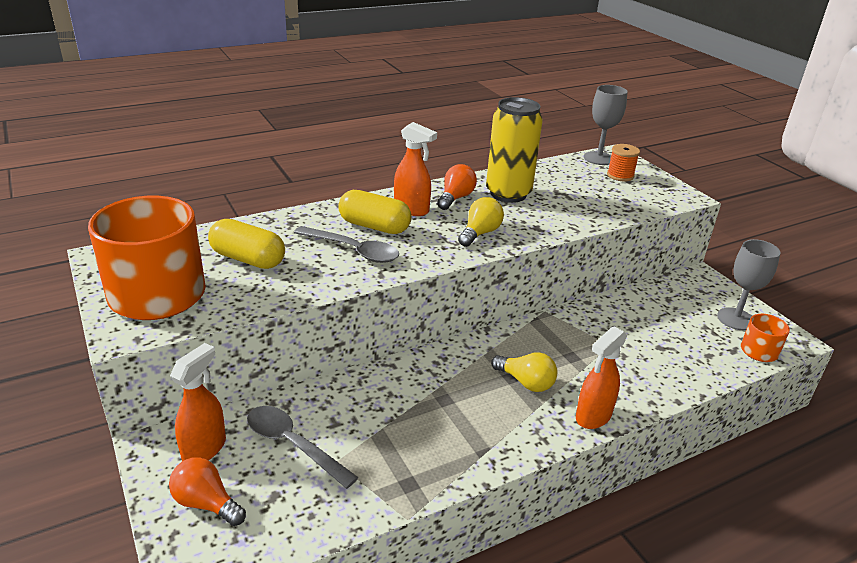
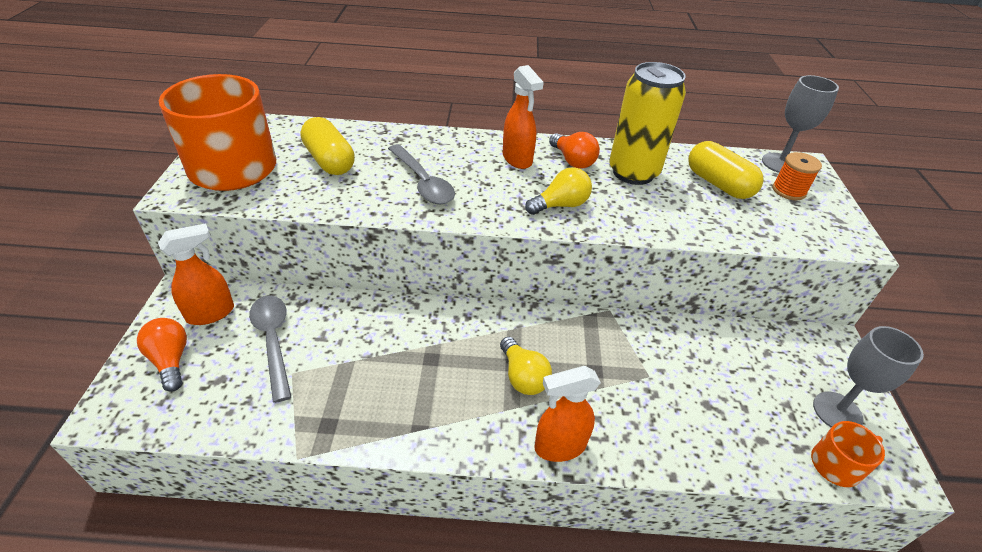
camera: 30 degrees right, 10 degrees up
(374, 226) = (465, 165): yellow capsule -> yellow capsule (718, 184)
(455, 198) = (572, 161): orange light bulb -> orange light bulb turned 90 degrees clockwise

